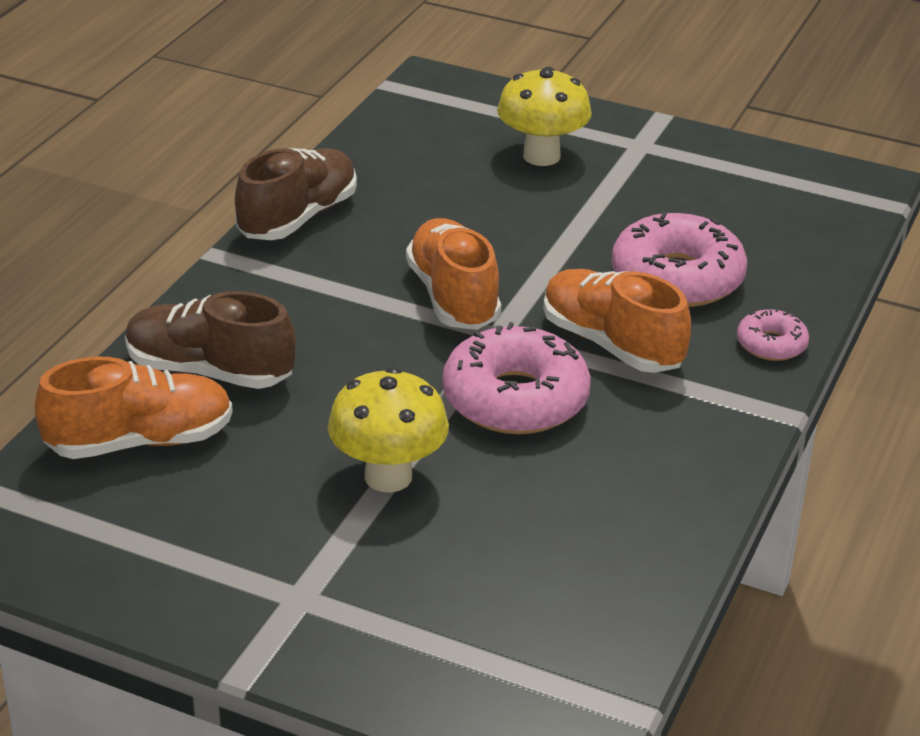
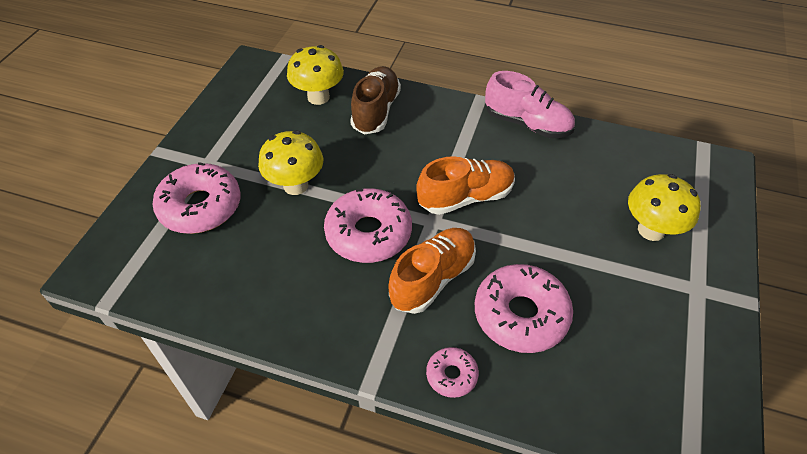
camera: 85 degrees right, 15 degrees up
(140, 441) = (318, 97): orange shoe -> yellow mushroom
(298, 218) = (527, 124): brown shoe -> pink shoe
(420, 600) = (200, 206): none -> pink donut

